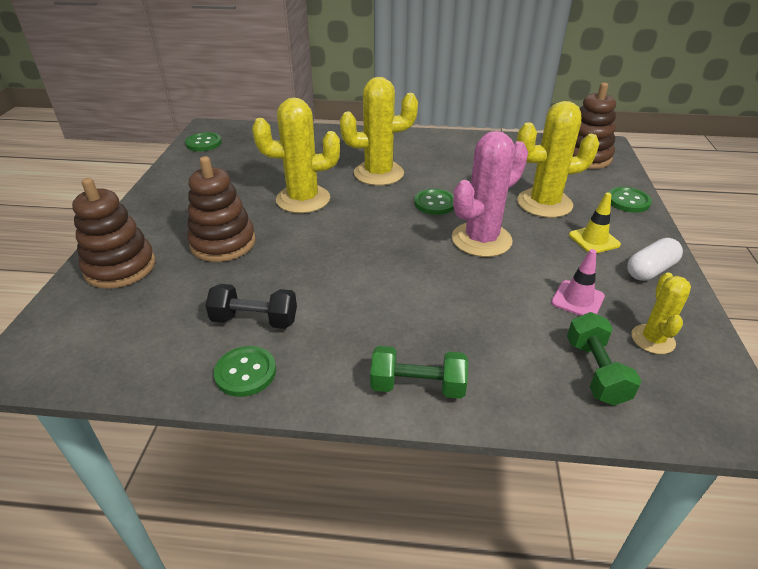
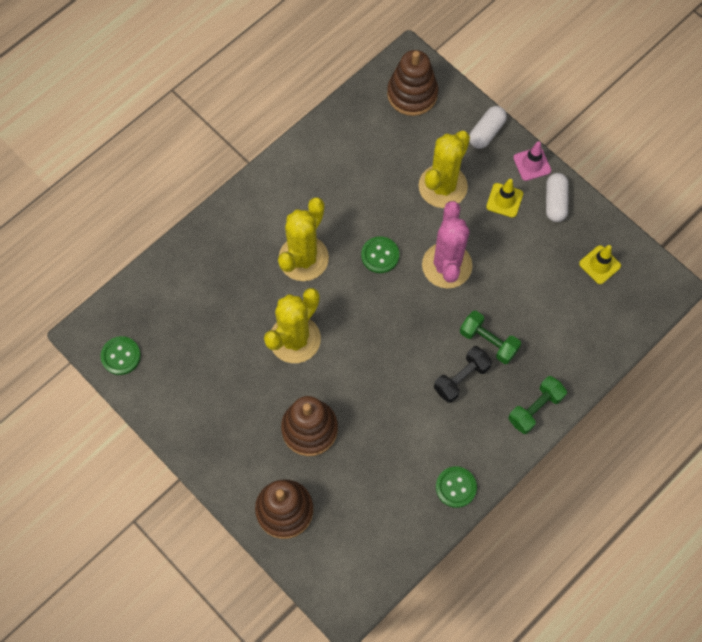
camera: 50 degrees left, 30 degrees up
(255, 320) = (414, 457): black dumbbell -> black dumbbell (461, 378)
(577, 299) = (543, 268): pink traffic cone -> pink traffic cone (532, 164)
(595, 371) = (595, 316): green dumbbell -> green dumbbell (488, 342)
(628, 201) = (486, 132): green button -> white capsule
(652, 339) = (599, 265): yellow cactus -> yellow traffic cone

